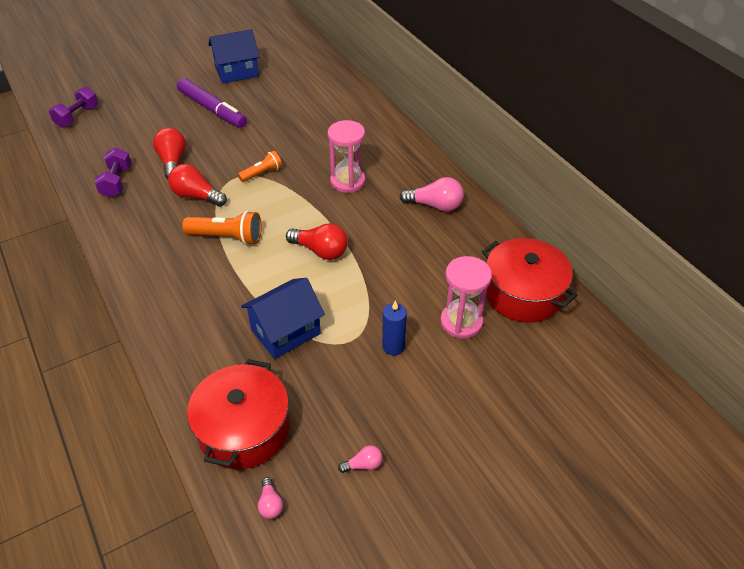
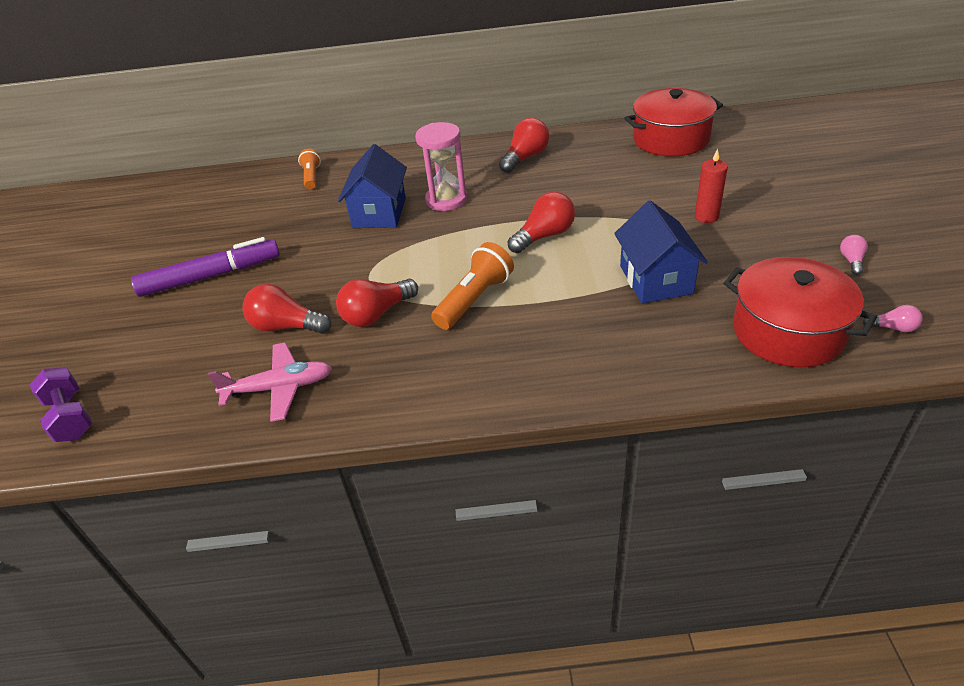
camera: 60 degrees left, 5 degrees down
(117, 182) = (280, 388): purple dumbbell -> pink plane
(237, 72) = (154, 244): blue house -> blue house (379, 213)
(262, 173) = (380, 255): orange flashlight -> orange flashlight (311, 177)
(393, 346) = (706, 216): blue candle -> red candle
(435, 205) = (525, 158): pink light bulb -> red light bulb
(461, 322) = (691, 175): pink hourglass -> none

